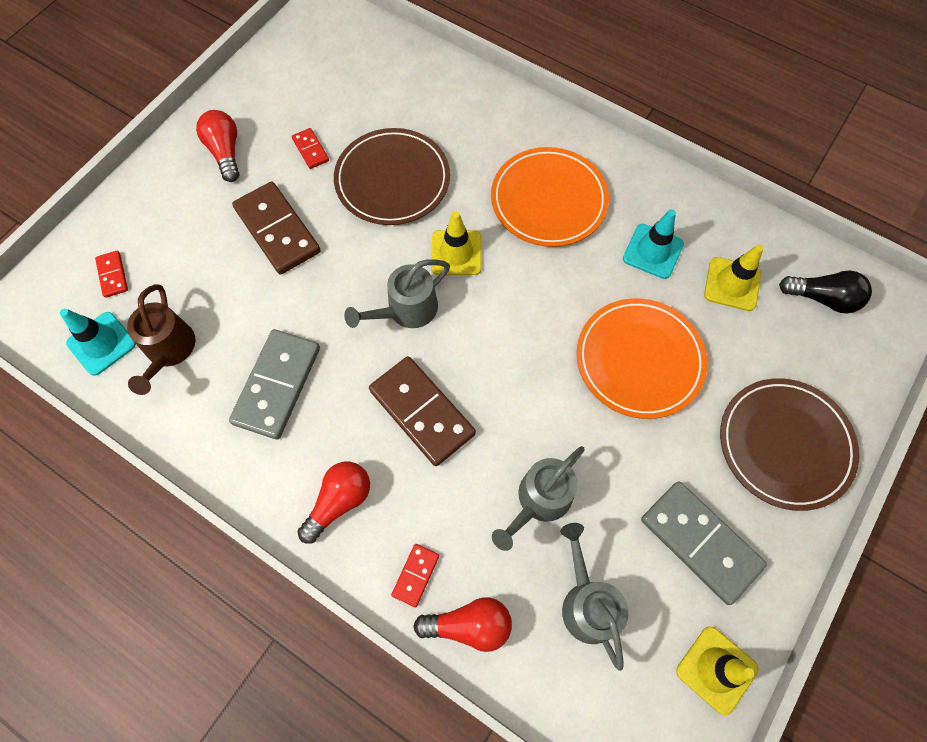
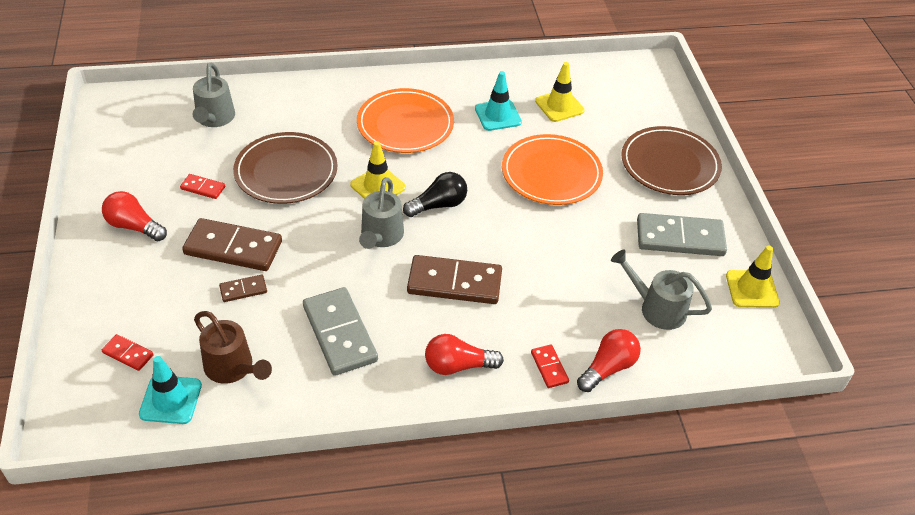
camera: 45 degrees left, 20 degrees down
(246, 279) = (243, 290): none -> brown domino
(339, 502) = (458, 365): red light bulb -> red light bulb turned 90 degrees counterclockwise
(539, 501) = (576, 279): grey watering can -> grey watering can (214, 119)
(822, 298) = (613, 85): black light bulb -> black light bulb (438, 205)

